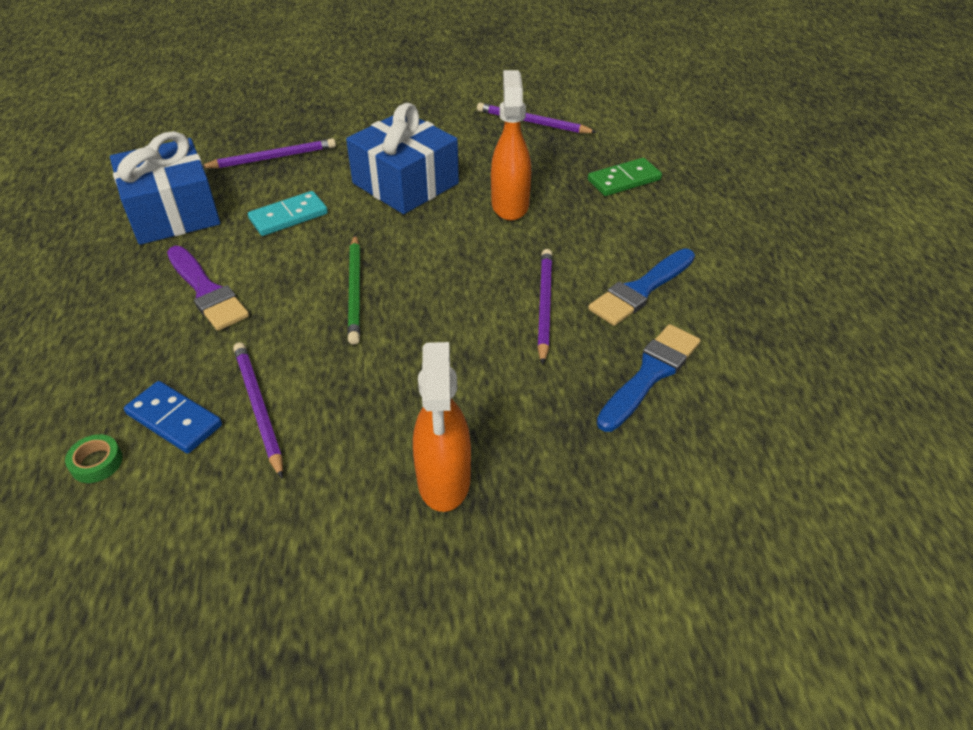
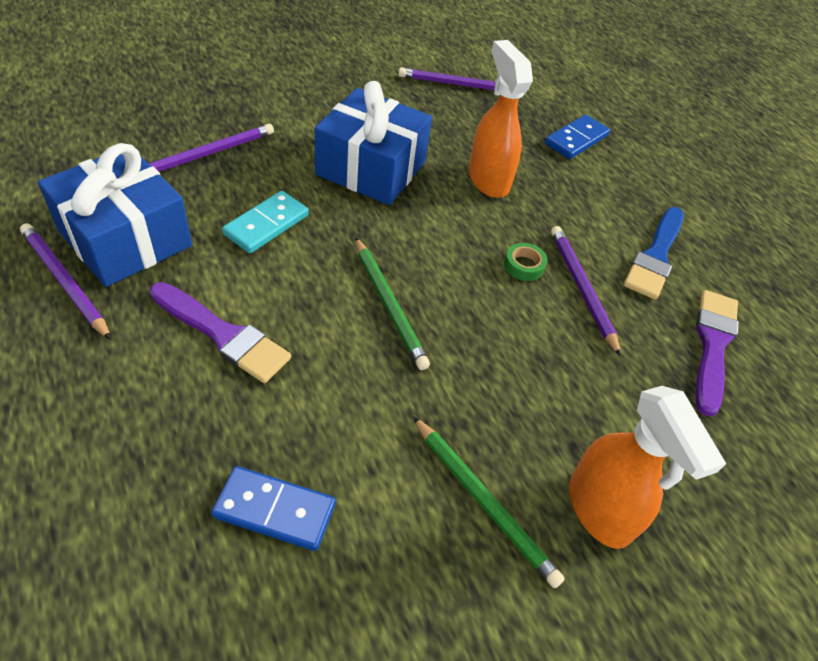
camera: 25 degrees left, 5 degrees up
(96, 462) = (210, 593): green tape -> green tape (524, 266)
(258, 408) = (363, 472): purple pencil -> purple pencil (64, 282)
(344, 451) = (484, 501): none -> green pencil
(624, 180) = (576, 140): green domino -> blue domino
(650, 374) = (712, 345): blue brush -> purple brush

